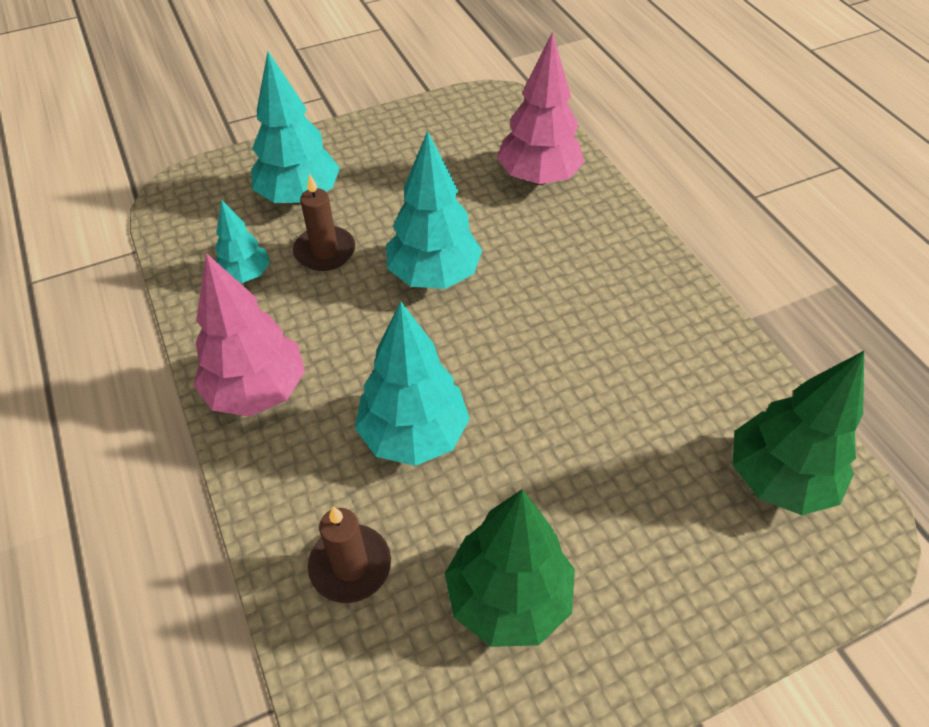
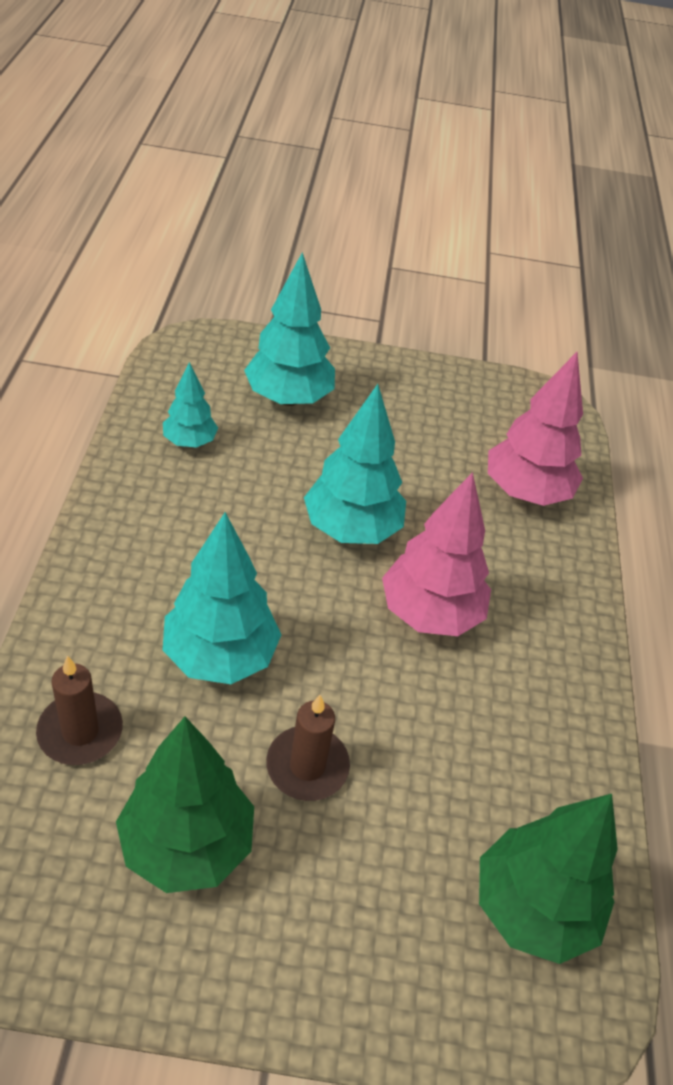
camera: 25 degrees right, 5 degrees down
(257, 391) = (122, 543): pink tree -> pink tree (430, 613)
(325, 251) = (272, 457): brown candle -> brown candle (307, 766)

